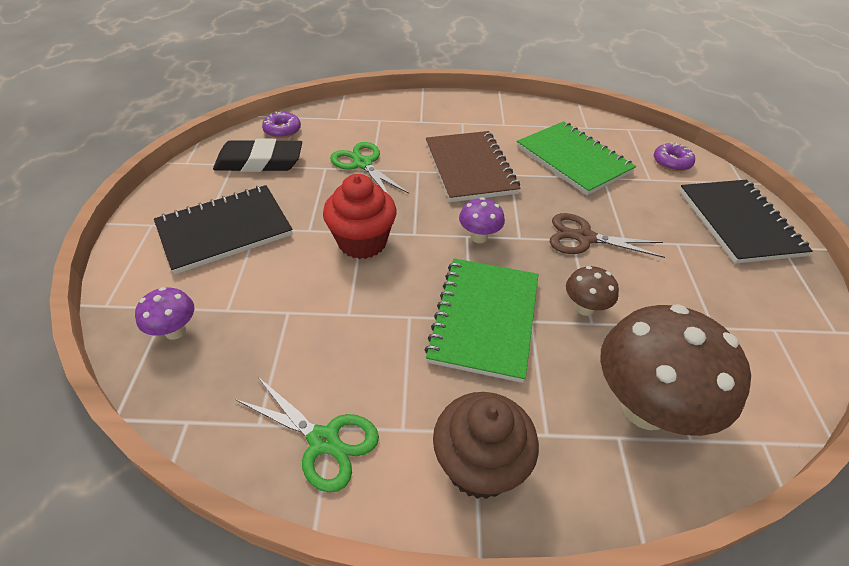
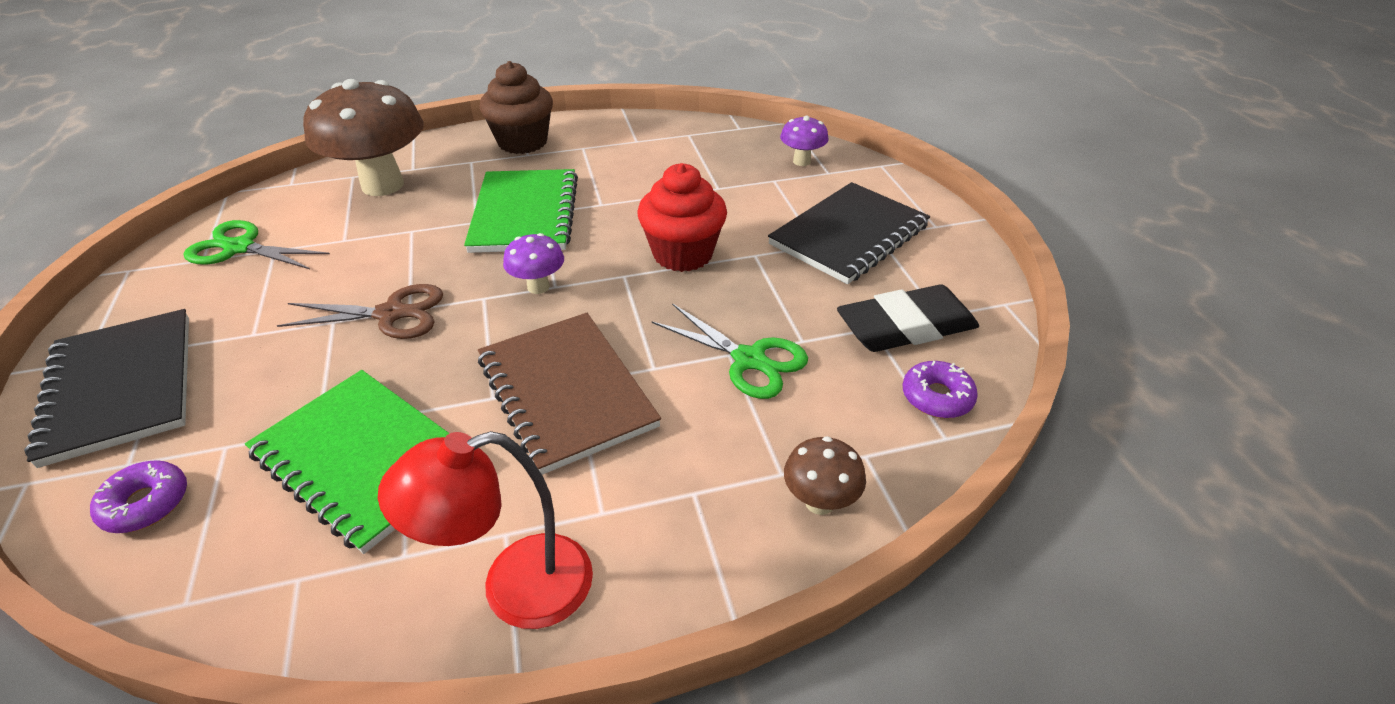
camera: 165 degrees right, 5 degrees down
(324, 441) = (637, 135): green scissors -> green scissors (239, 248)
(500, 110) = (515, 588): none -> red lamp
(584, 308) = (415, 240): brown mushroom -> brown mushroom (819, 502)

